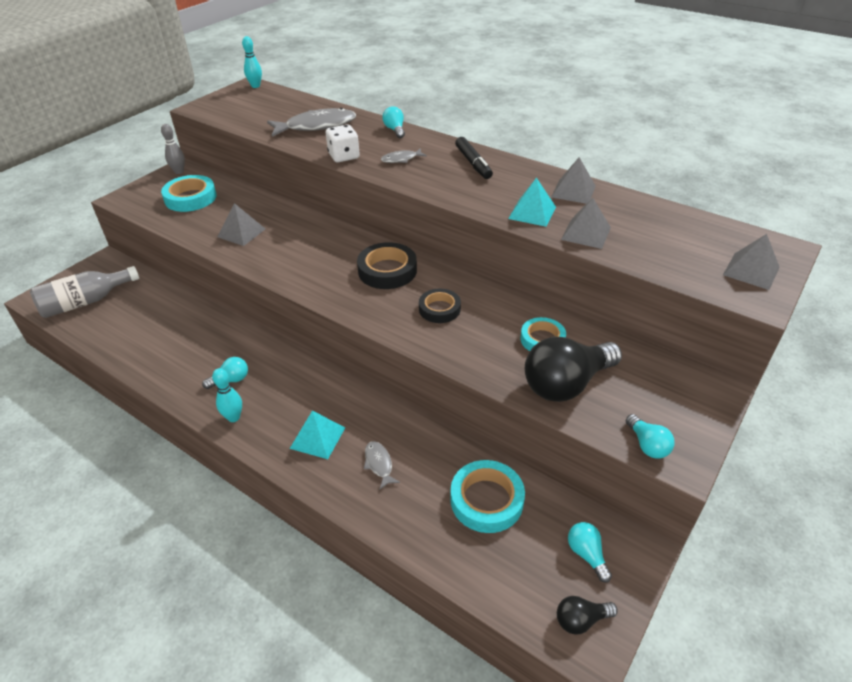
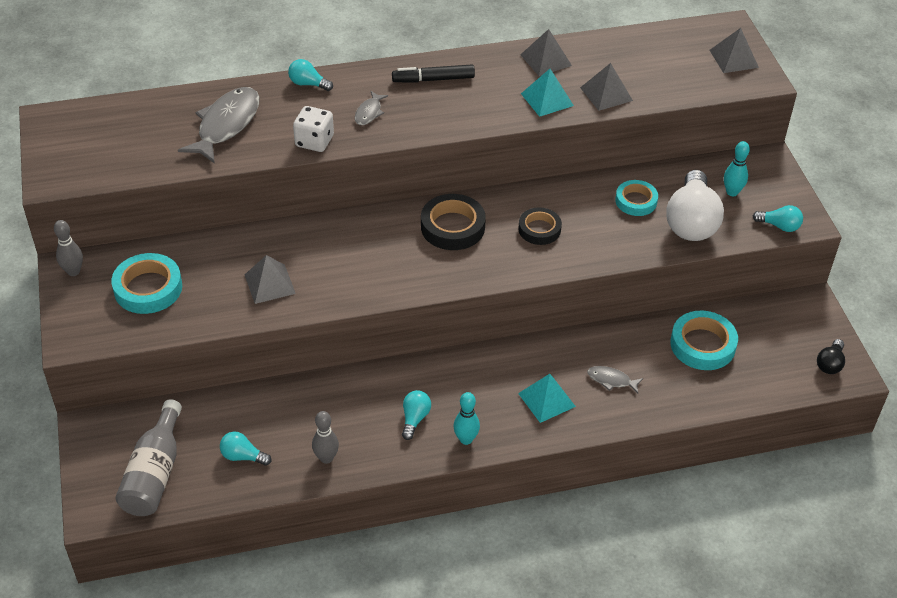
camera: 50 degrees left, 5 degrees up
(156, 361) = (326, 458): none -> grey bowling pin
(255, 86) = (59, 115): turquoise bowling pin -> turquoise bowling pin (732, 192)
(473, 163) = (433, 79): black marker -> black marker turned 150 degrees clockwise
(566, 384) = (691, 222): black light bulb -> white light bulb
(587, 554) = (790, 327): turquoise light bulb -> turquoise light bulb (243, 456)

